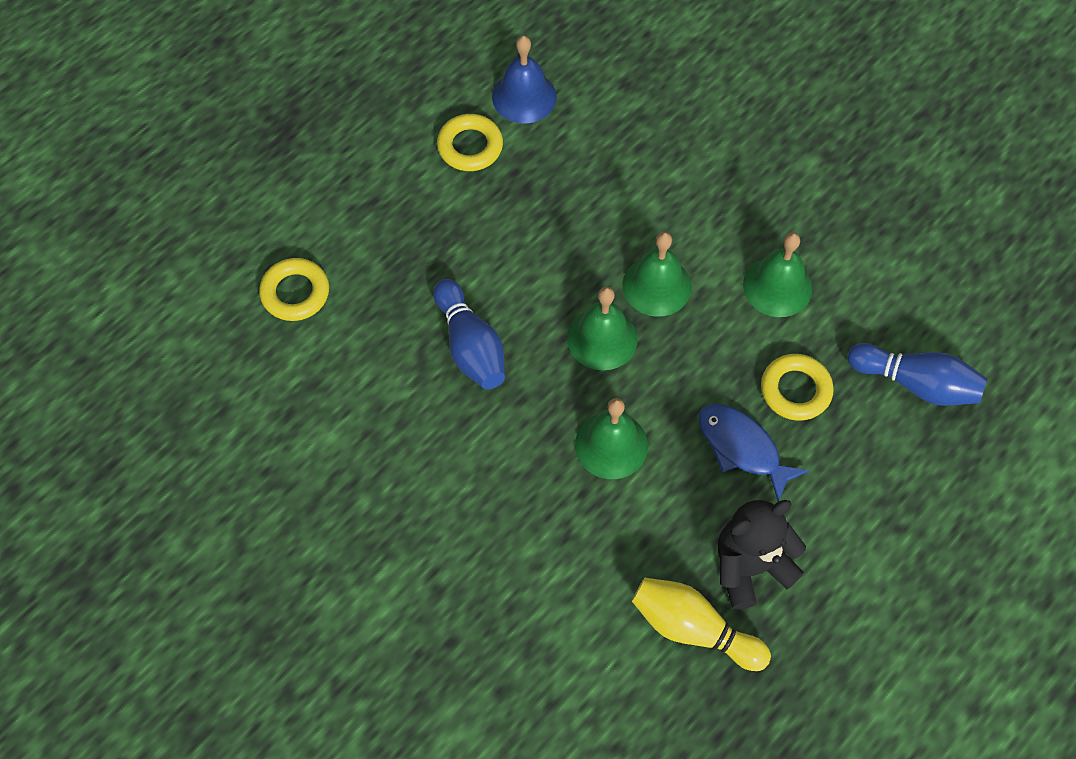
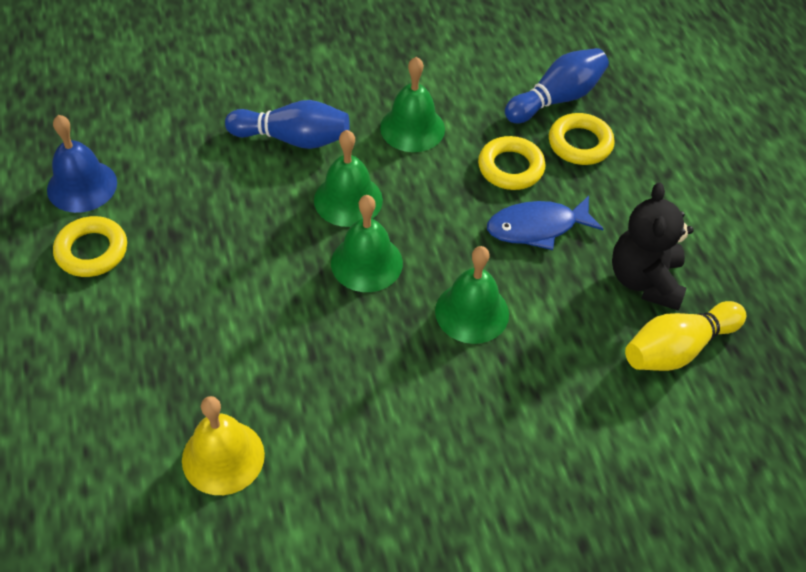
camera: 60 degrees left, 10 degrees down
(295, 293) = (111, 481): yellow ring -> yellow ring (580, 144)
(359, 350) = (223, 457): none -> yellow bell
(470, 346) = (295, 363): blue bowling pin -> blue bowling pin (293, 139)

